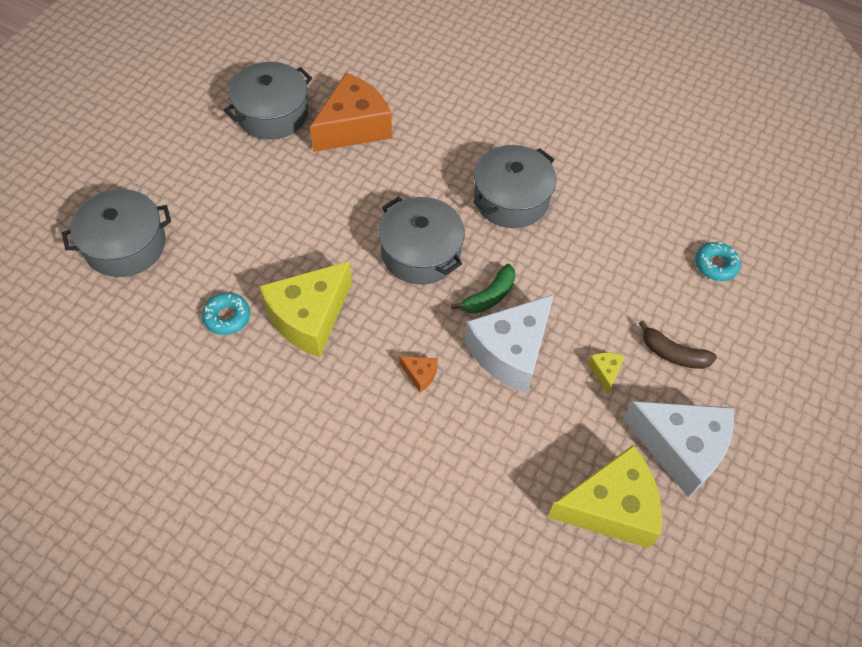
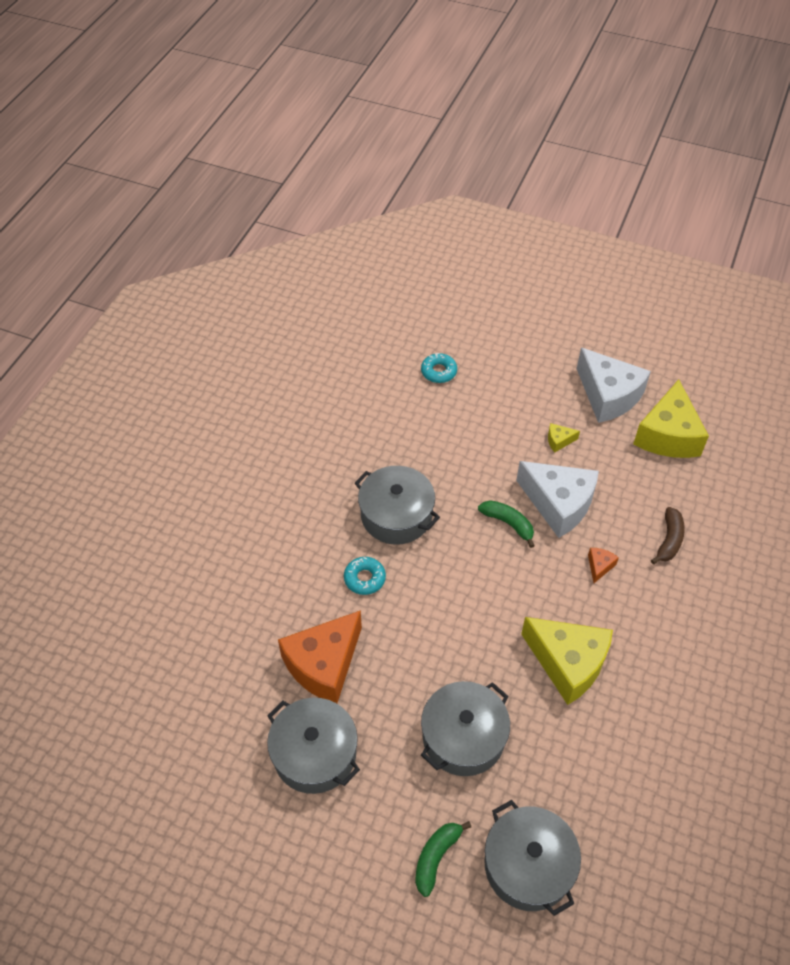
camera: 95 degrees left, 5 degrees down
(157, 182) = (436, 857): none -> green banana
(227, 317) = (587, 736): turquoise donut -> turquoise donut (364, 578)
(353, 127) = (324, 665): orange cheese -> orange cheese turned 90 degrees counterclockwise
(421, 252) = (474, 581): grey pot -> grey pot (463, 737)
(610, 507) = (668, 435): yellow cheese -> yellow cheese turned 150 degrees counterclockwise
(673, 354) = (530, 399): brown banana -> brown banana (669, 540)
(680, 448) = (608, 396): white cheese -> white cheese turned 120 degrees clockwise

